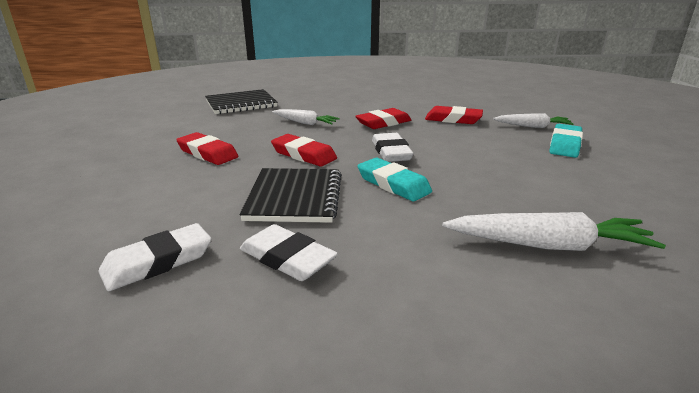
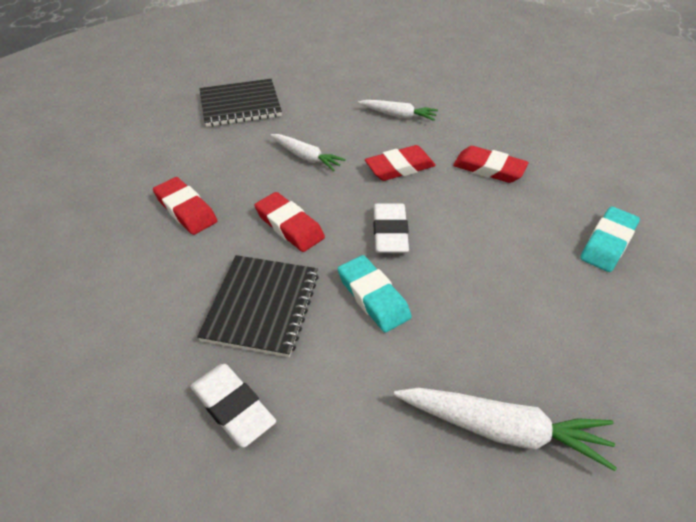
camera: 10 degrees right, 20 degrees up
(158, 262) = (113, 393): white eraser -> none
(532, 126) = (584, 196): white carrot -> white carrot (398, 115)

